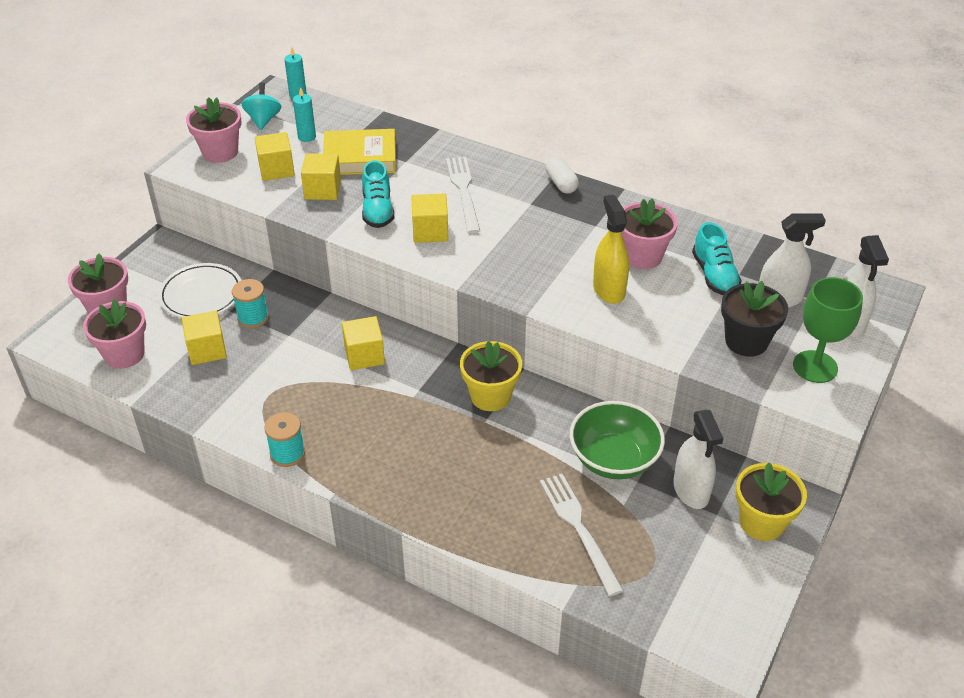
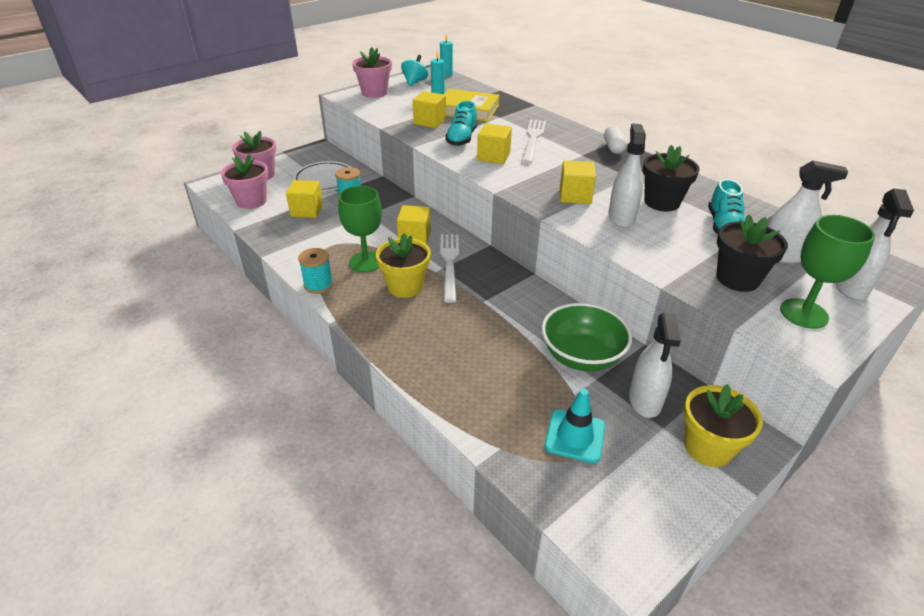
camera: 20 degrees right, 5 degrees down
(276, 169) = (405, 106): yellow cube -> yellow cube (575, 195)
(325, 406) = (366, 262): none -> green goblet
(490, 396) = (497, 285): yellow flower pot -> yellow flower pot (405, 286)
(579, 529) = (524, 402): white fork -> white fork (449, 264)
(609, 290) = (621, 217): yellow spray bottle -> white spray bottle
(641, 549) = (575, 436): none -> turquoise traffic cone
(642, 256) = (662, 202): pink flower pot -> black flower pot

